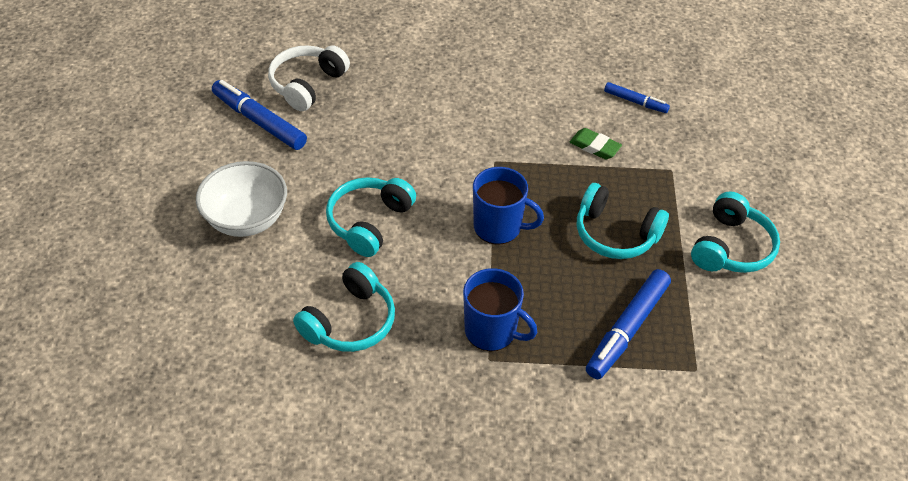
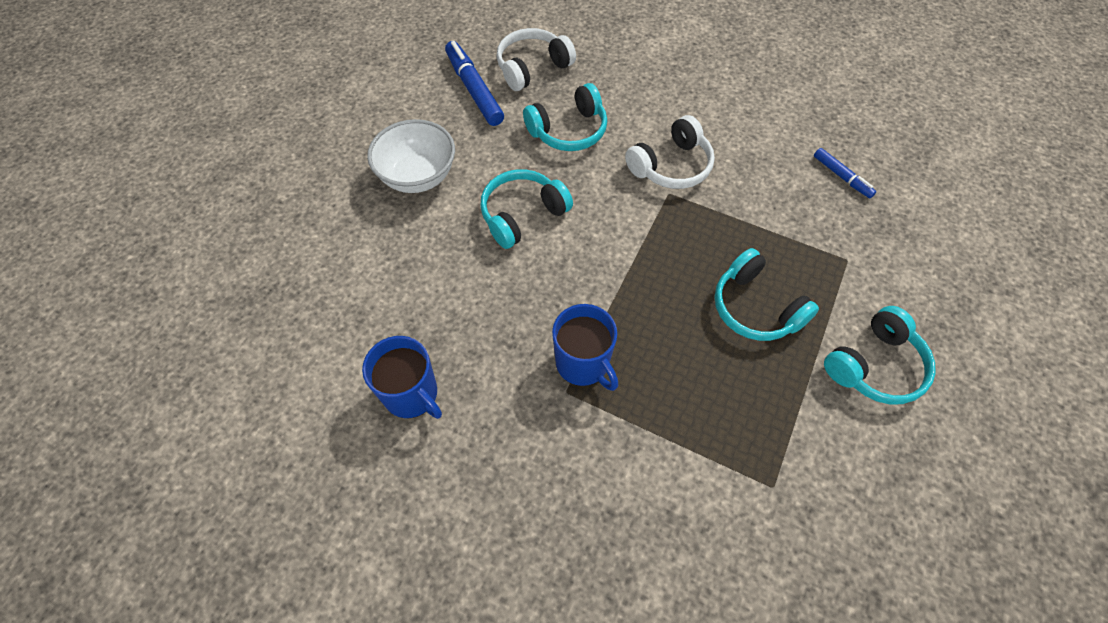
camera: 25 degrees right, 10 degrees up
(350, 321) = (457, 305): turquoise headphones -> turquoise headphones (568, 130)
(485, 136) = (671, 166): none -> white headphones
(498, 227) = (641, 260): blue mug -> blue mug (412, 394)
(595, 146) = (777, 210): green eraser -> none
(627, 329) = (720, 414): blue marker -> none

